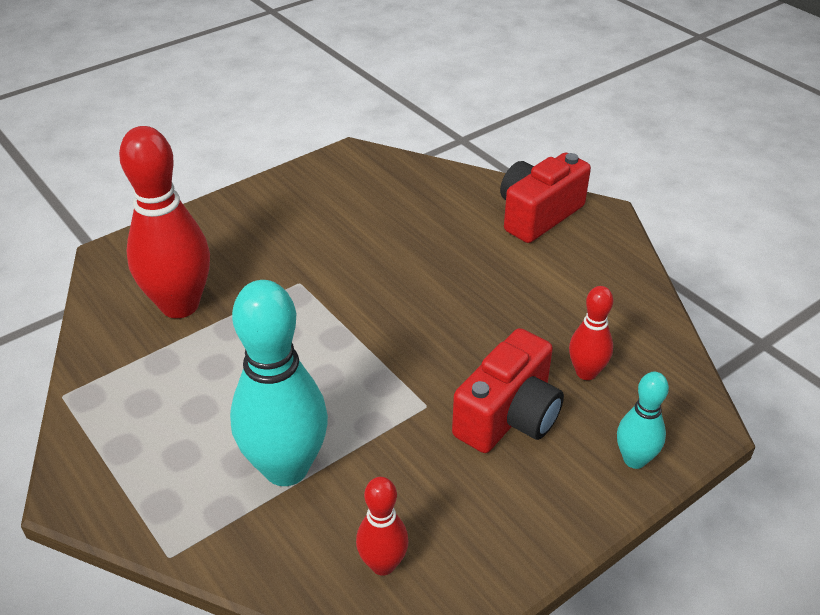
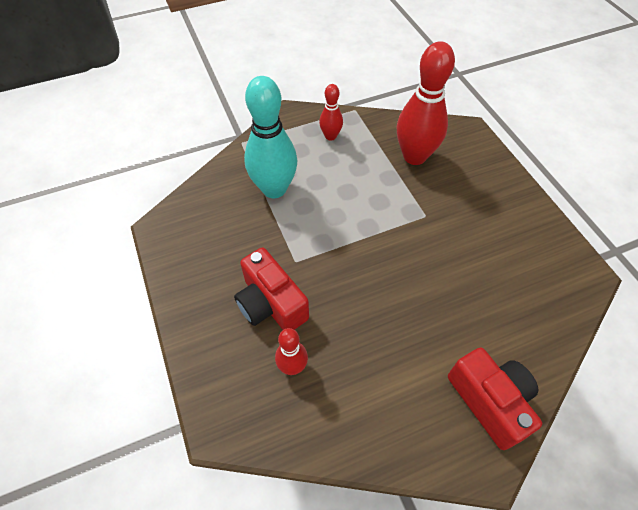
camera: 105 degrees right, 15 degrees up
(383, 564) = (199, 218): red bowling pin -> red bowling pin (330, 136)
(634, 459) = (208, 366): turquoise bowling pin -> none

